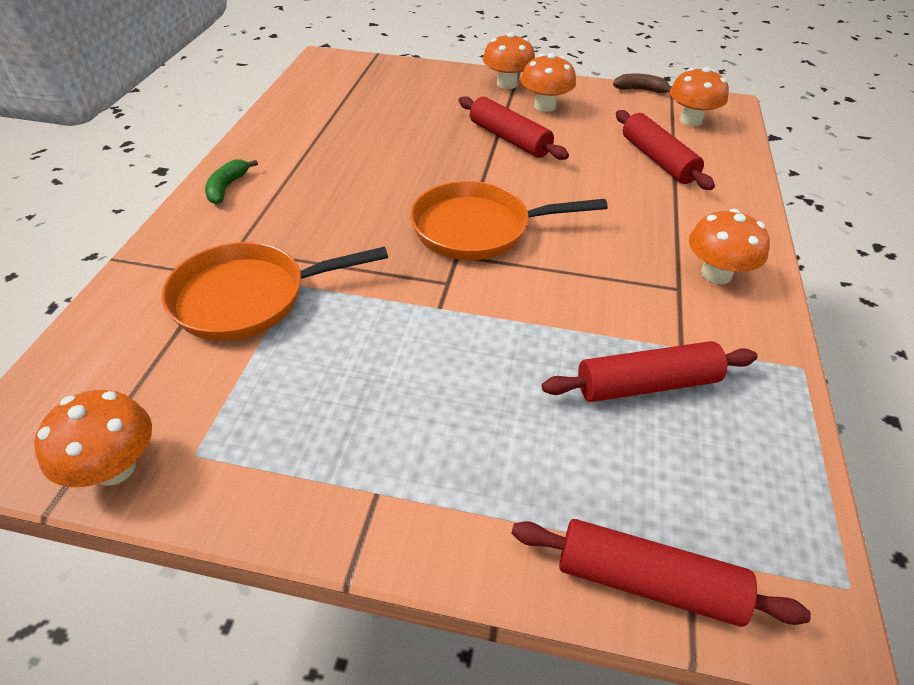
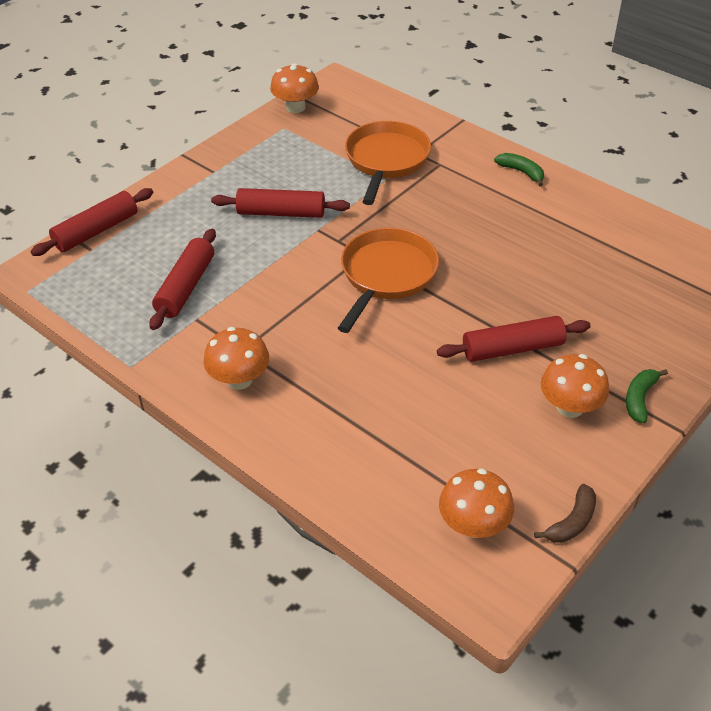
camera: 120 degrees right, 0 degrees up
(507, 84) = (639, 399): orange mushroom -> green banana
(658, 160) = (411, 441): red rolling pin -> red rolling pin (281, 213)

